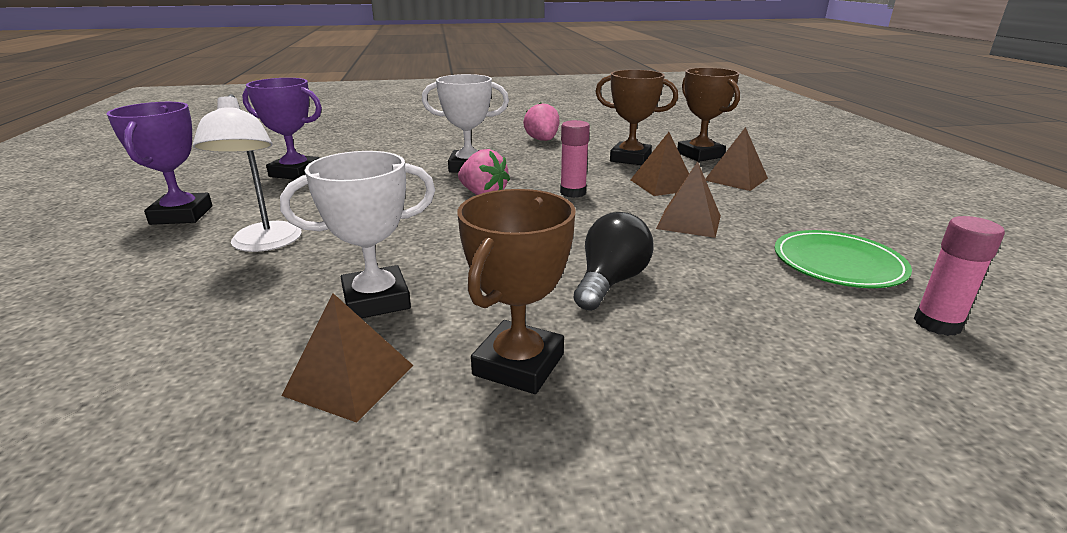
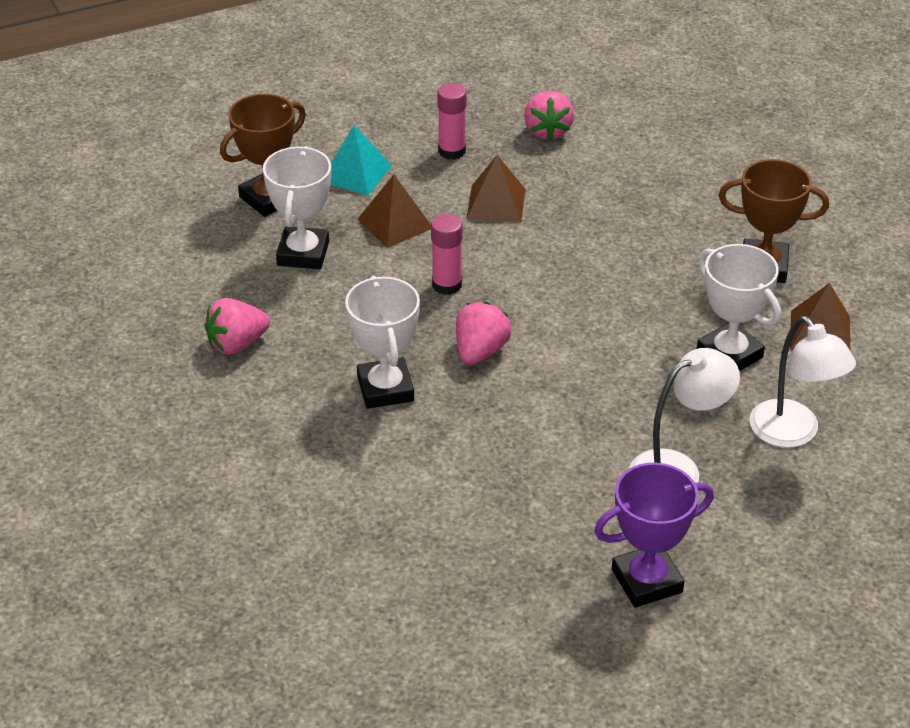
camera: 105 degrees left, 15 degrees up
(219, 312) = (793, 434): none -> white lamp
(295, 173) = (470, 552): purple trophy -> none
(610, 282) = (637, 240): black light bulb -> none
(630, 158) = (303, 253): brown trophy -> white trophy
(736, 179) = (356, 173): brown pyramid -> turquoise pyramid
(838, 263) = (547, 131): green plate -> pink strawberry
(937, 324) = (621, 104): pink glue stick -> pink glue stick (452, 151)

